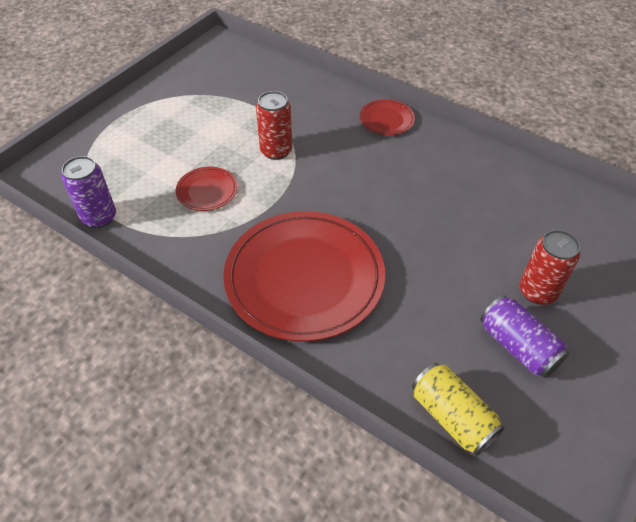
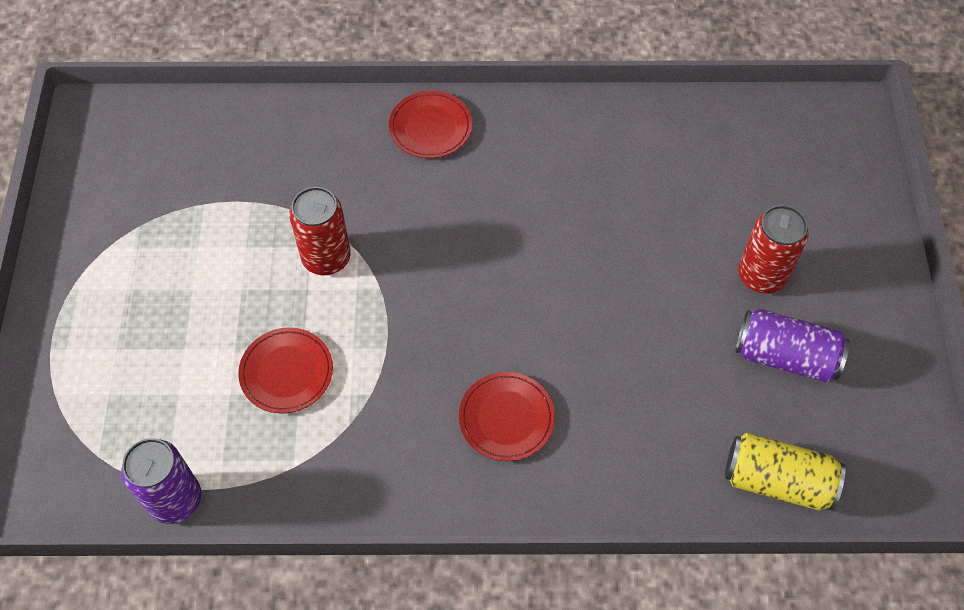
camera: 35 degrees left, 10 degrees up
(304, 278) = (506, 418): red plate -> red plate, size x0.43

